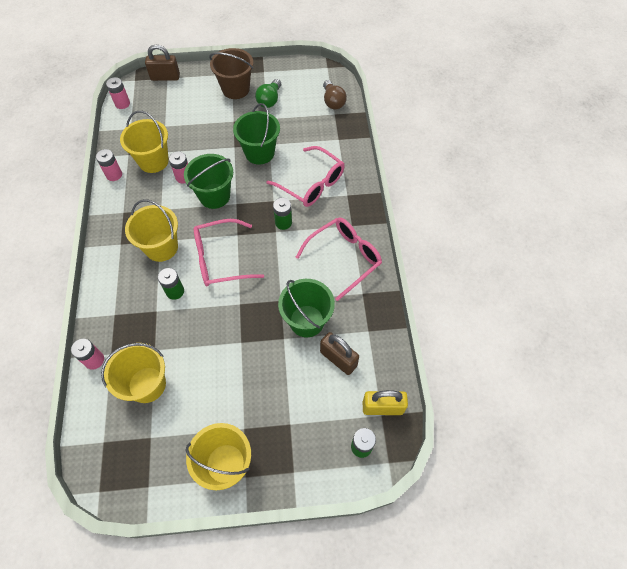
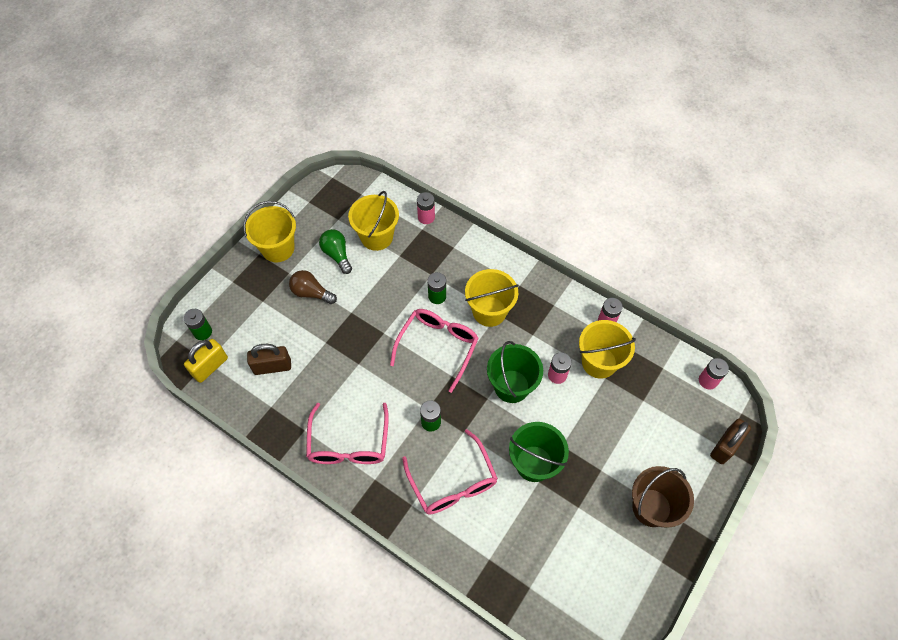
camera: 130 degrees right, 0 degrees up
(269, 100) = (606, 531): green light bulb -> green light bulb (337, 255)
(306, 321) = (323, 368): green bucket -> none
(312, 184) = (453, 482): pink glasses -> pink glasses turned 105 degrees counterclockwise
(333, 101) = (550, 602): brown light bulb -> brown light bulb (311, 293)

